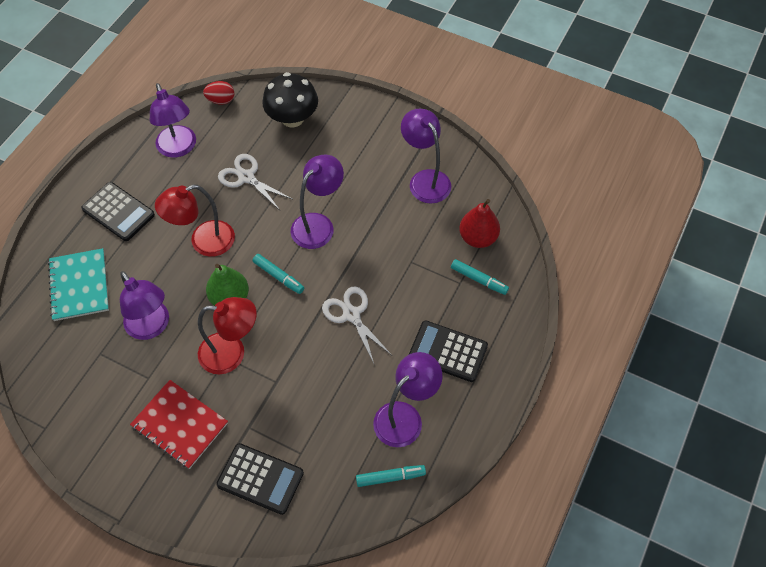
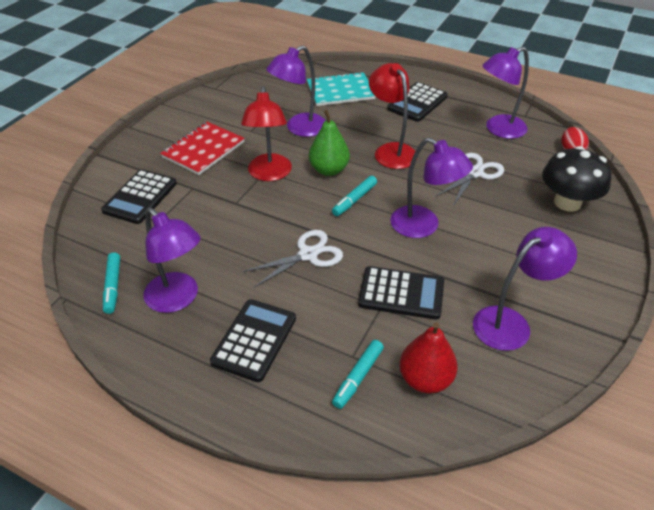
camera: 90 degrees right, 15 degrees down
(397, 247) = (401, 293): none -> black calculator

